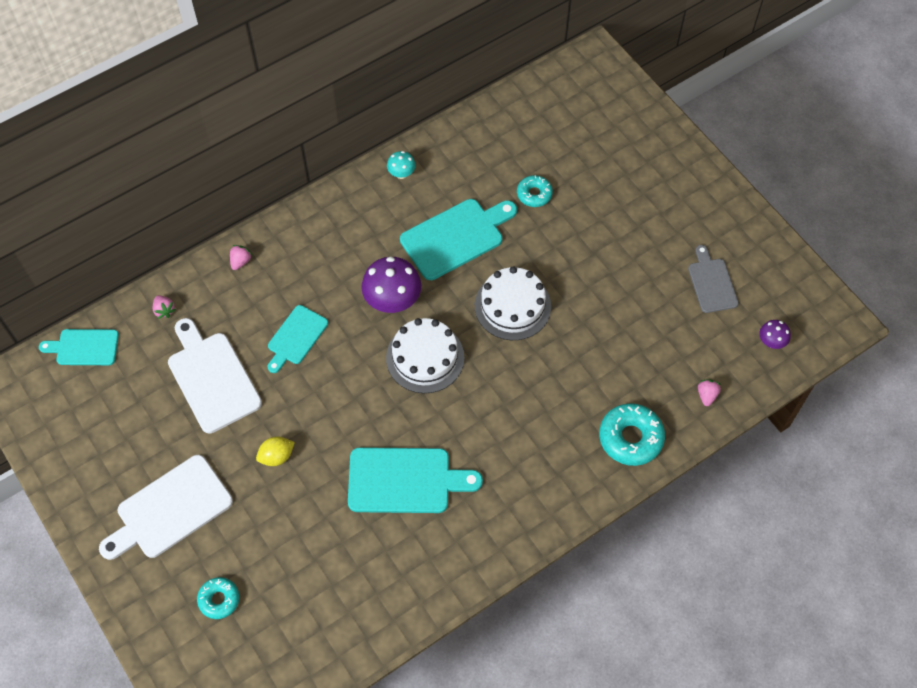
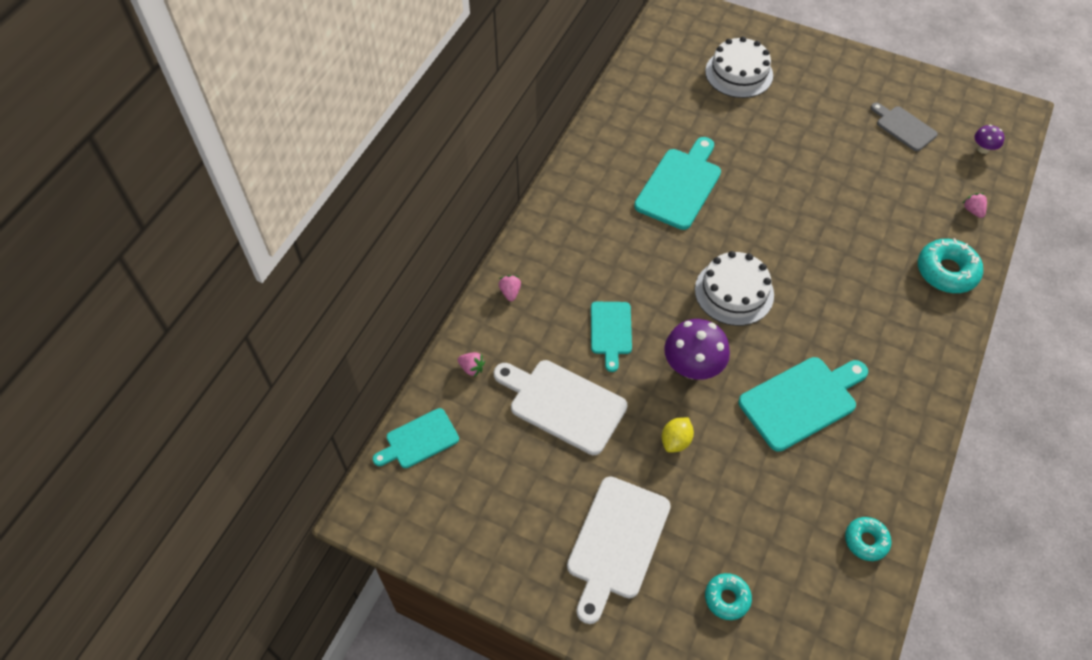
camera: 30 degrees left, 5 degrees down
(392, 301) = (669, 260): purple mushroom -> purple mushroom (692, 367)
(401, 174) = (594, 157): turquoise mushroom -> none
(512, 306) = (770, 216): white cake -> white cake (739, 73)
(534, 194) = (715, 124): turquoise donut -> turquoise donut (866, 541)

